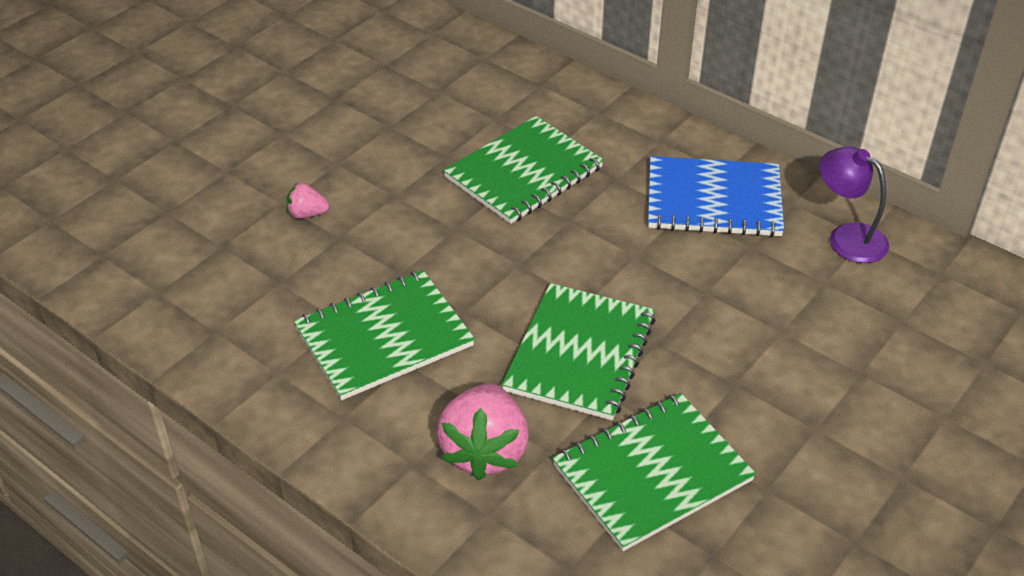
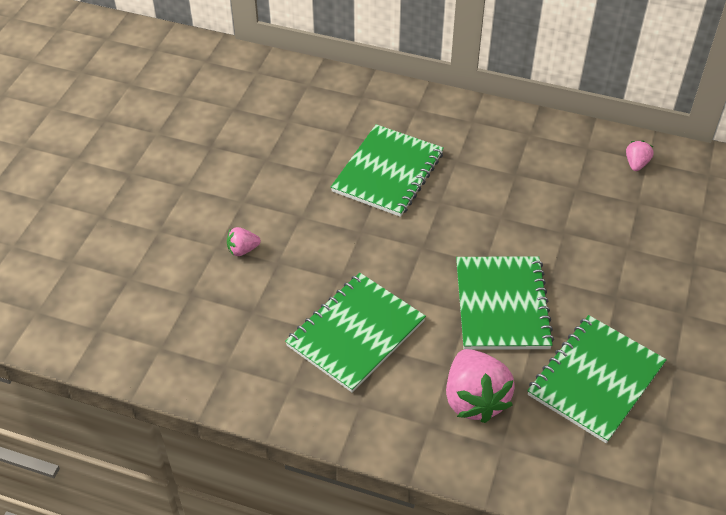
camera: 20 degrees left, 5 degrees up
(714, 200) = (533, 159): blue notebook -> none
(847, 237) = (636, 164): purple lamp -> pink strawberry

